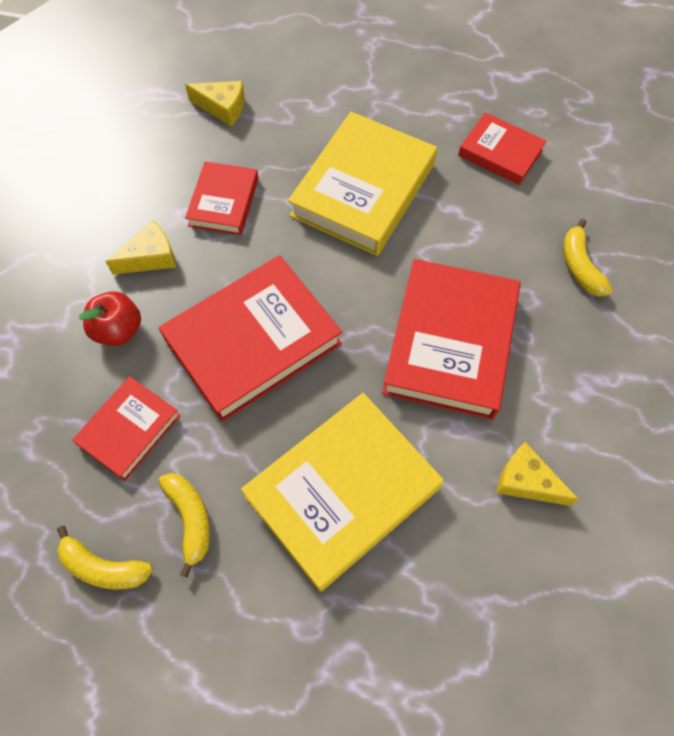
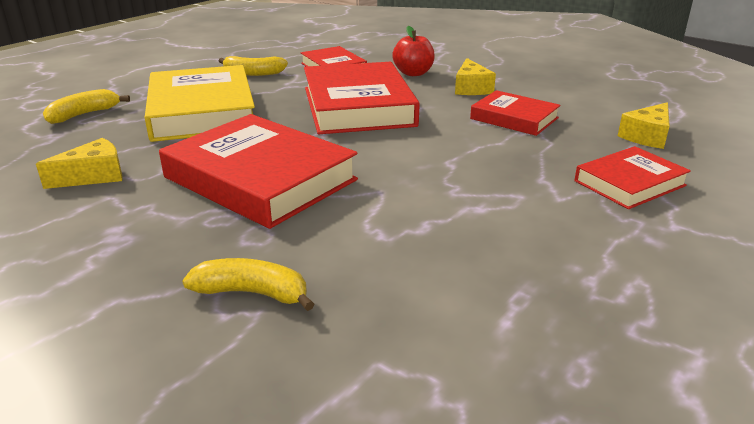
camera: 115 degrees right, 35 degrees down
(103, 567) = (258, 54): yellow banana -> yellow banana (84, 114)
(363, 190) = (489, 181): yellow book -> none
(500, 153) = (498, 295): red book -> red book (629, 183)

